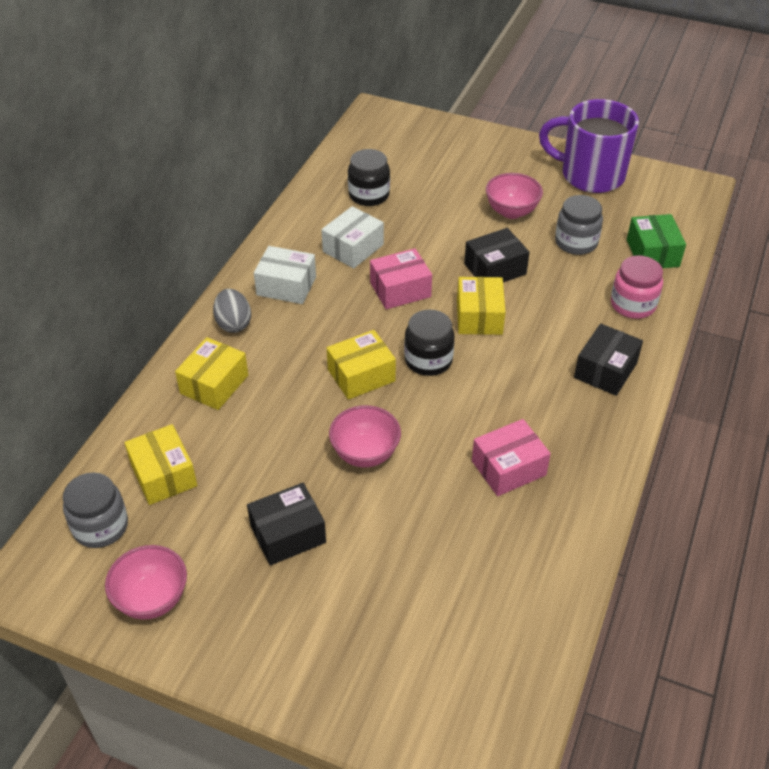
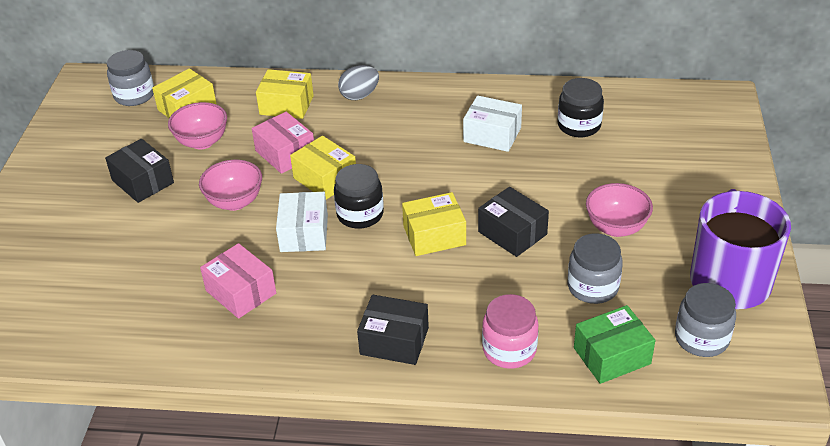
camera: 75 degrees right, 5 degrees down
(152, 599) = (76, 135): pink bowl -> pink bowl (202, 142)
(286, 286) = (420, 110): white box -> white box (304, 233)
(400, 290) = (448, 176): pink box -> pink box (285, 153)
(646, 206) = (701, 338): none -> grey jar

